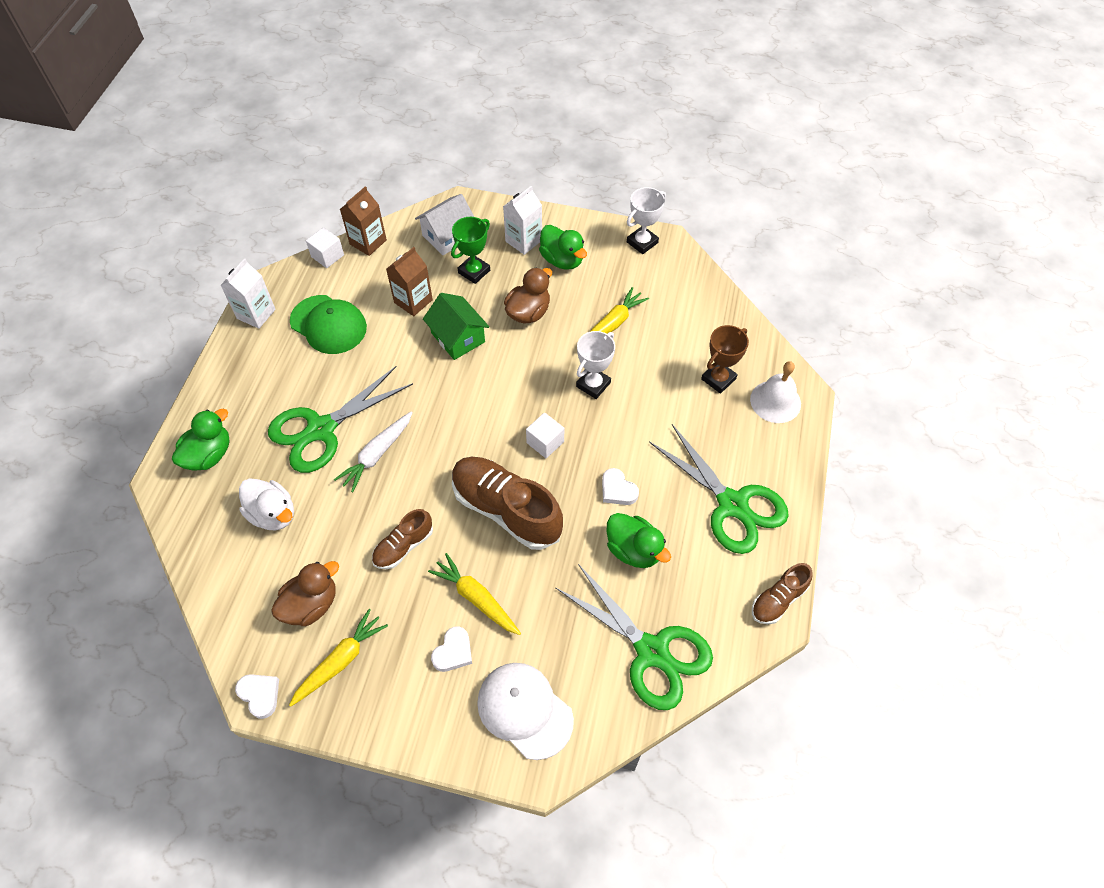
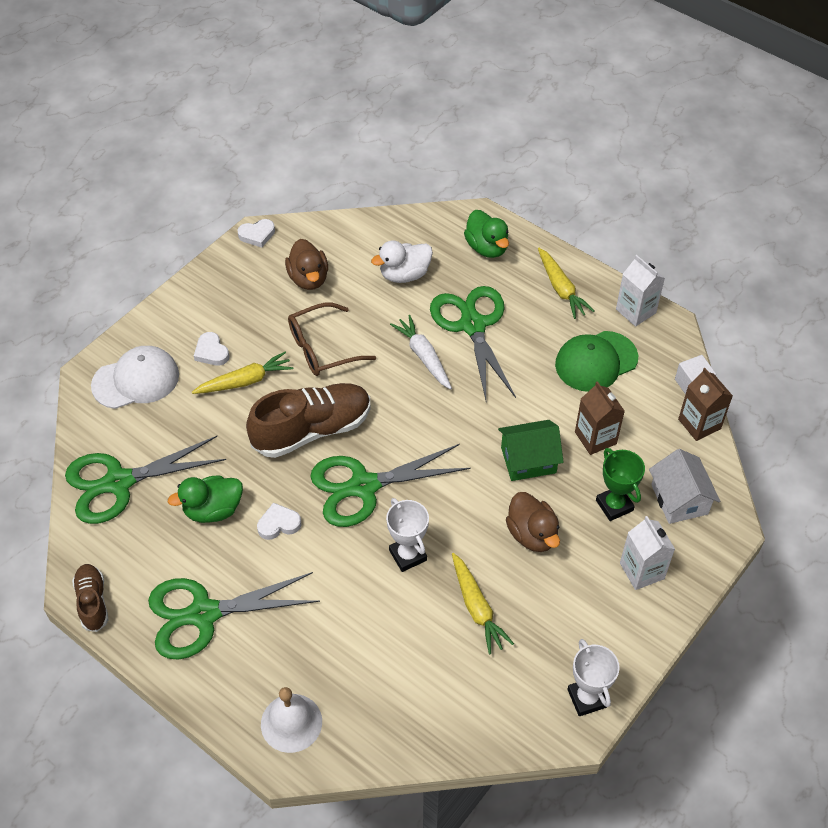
camera: 115 degrees right, 5 degrees down
(341, 661) = (251, 284): yellow carrot -> yellow carrot (561, 289)
(403, 546) = (322, 348): brown shoe -> brown glasses
(545, 442) = (364, 486): white cube -> green scissors
(562, 260) = (595, 598): green duck -> none
(718, 379) = (350, 679): brown trophy -> none

